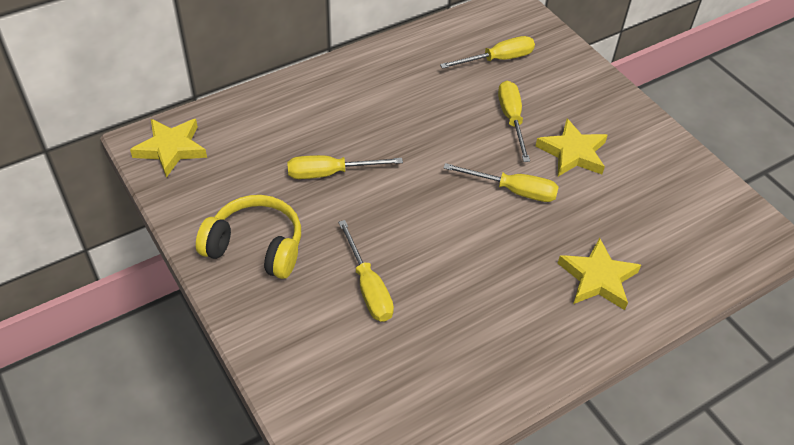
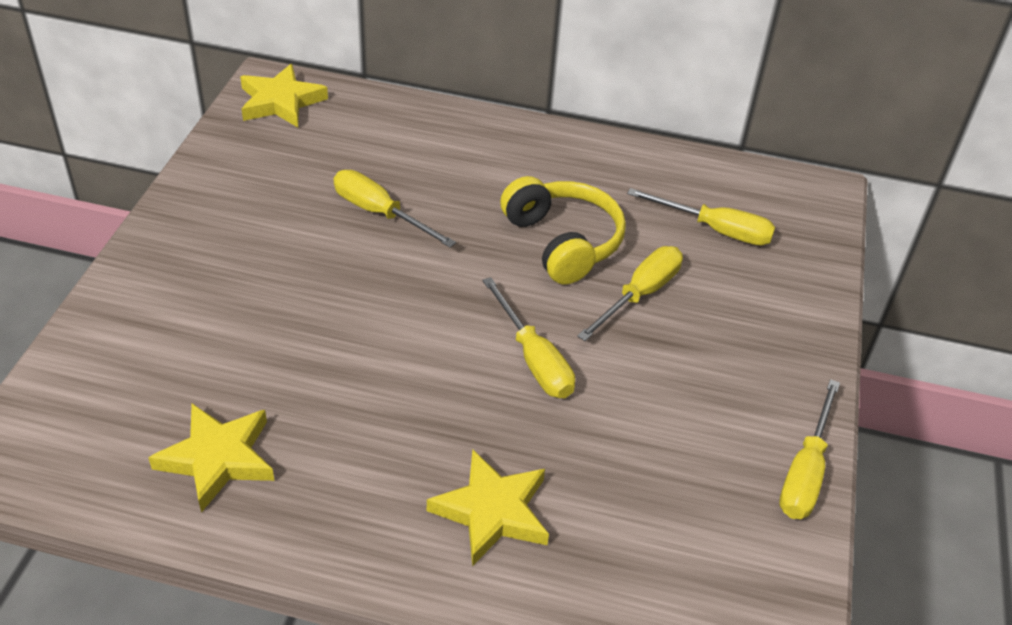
camera: 45 degrees right, 5 degrees down
(256, 247) = (225, 224): yellow headphones -> yellow headphones (563, 242)
(368, 287) = (262, 330): yellow screwdriver -> yellow screwdriver (805, 471)
(573, 153) = (661, 375): yellow star -> yellow star (218, 459)

